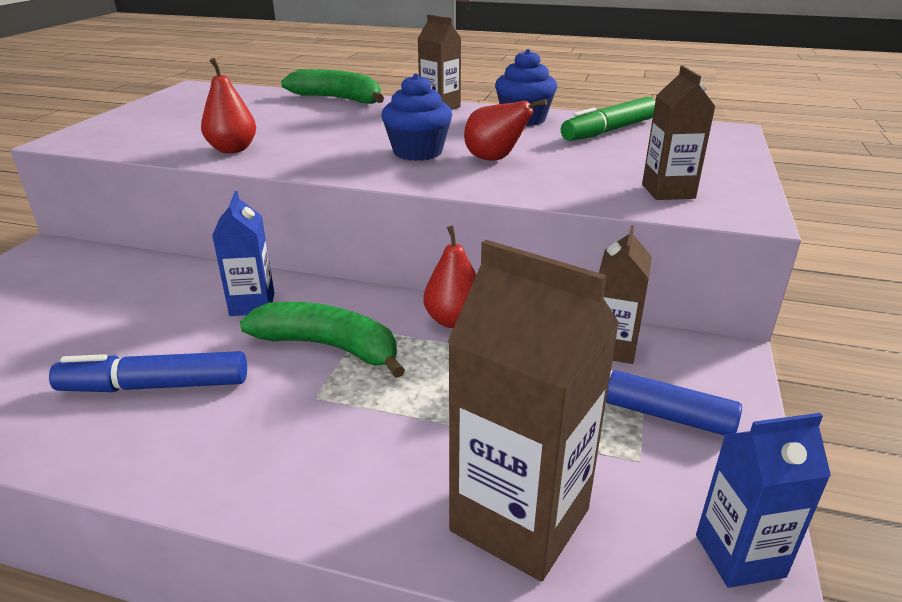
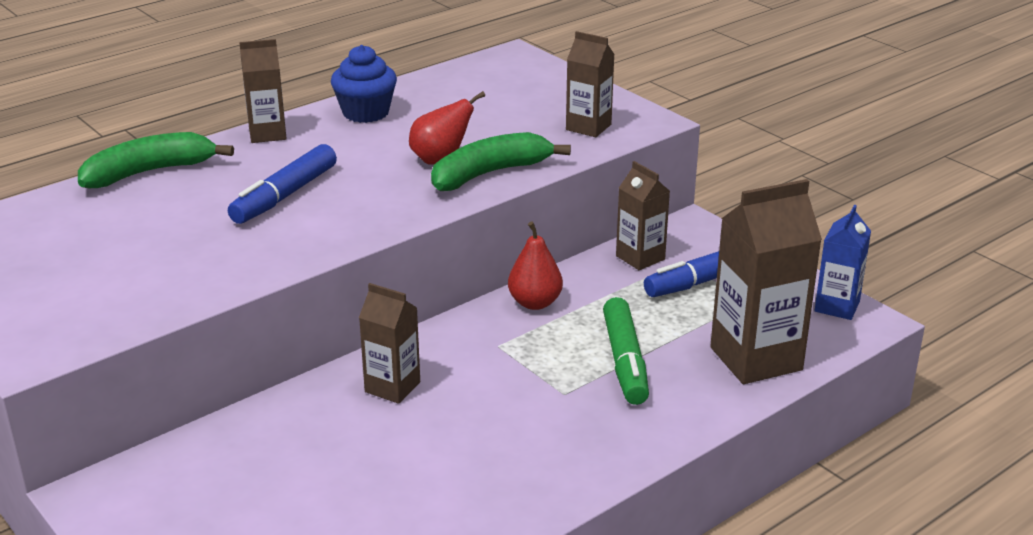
camera: 55 degrees left, 0 degrees up
(155, 386) = (469, 463): blue marker -> blue marker (284, 195)
(232, 149) = (228, 266): red pear -> none
(252, 304) = (392, 387): blue carton -> brown carton
(329, 347) = (506, 368): green banana -> green banana (489, 173)
(417, 152) = (375, 184): blue cupcake -> none
(609, 131) = (448, 93): green marker -> green marker (625, 361)

